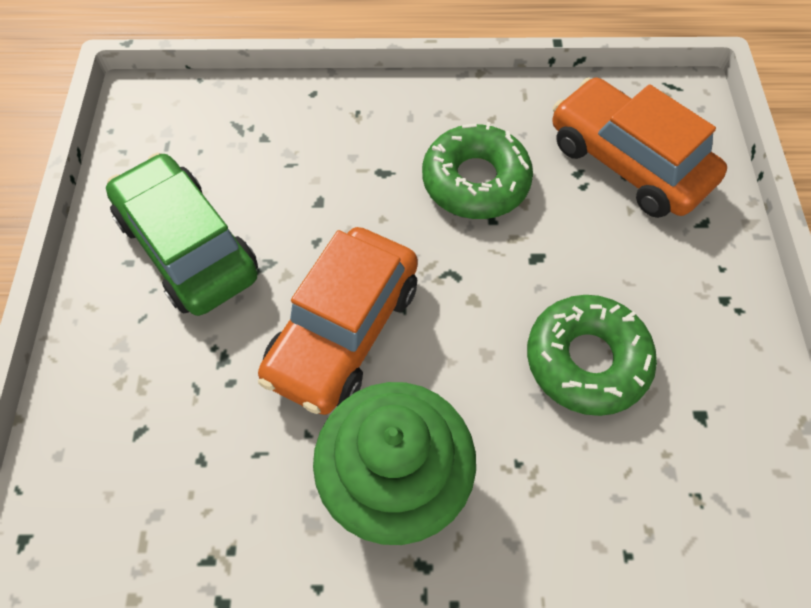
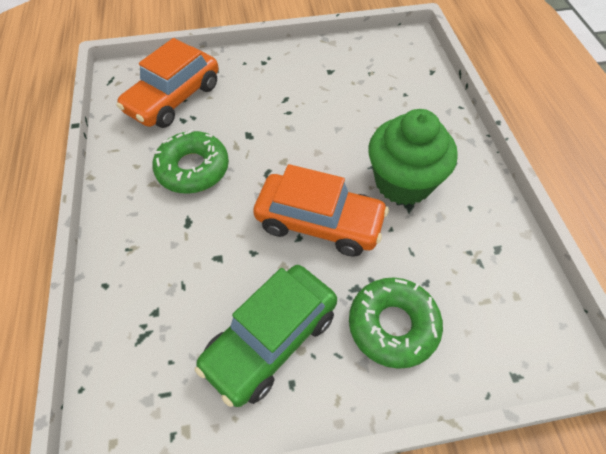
camera: 100 degrees left, 5 degrees down
(586, 360) = (311, 111): green donut -> green donut (393, 325)

